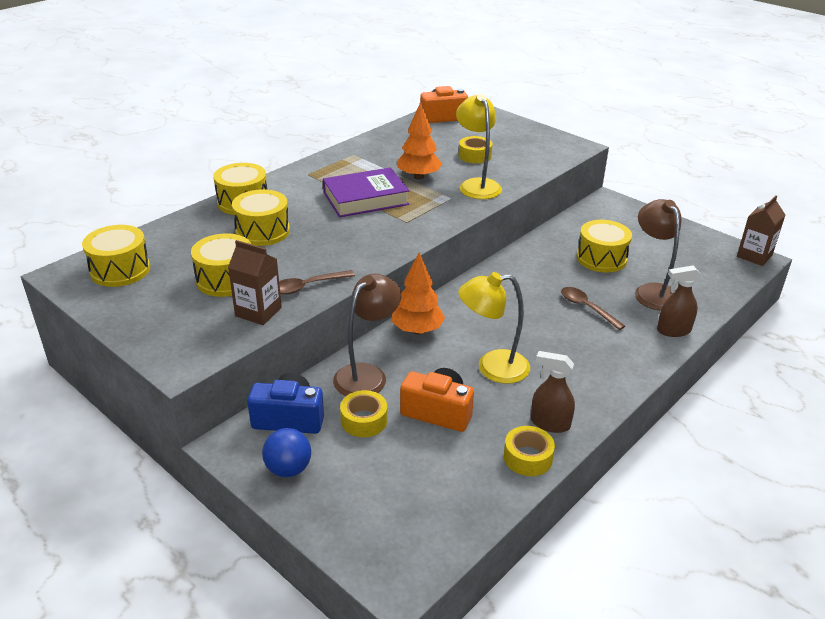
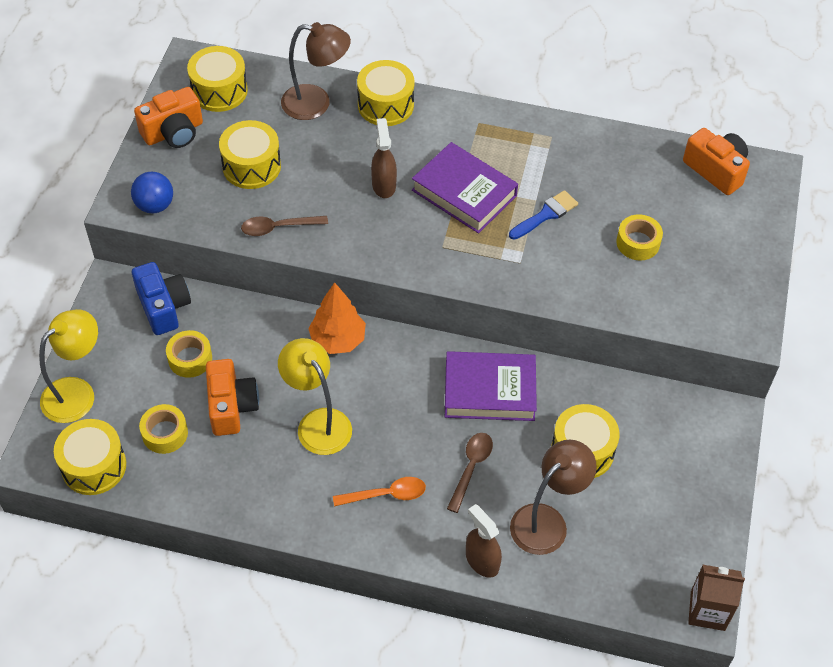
camera: 60 degrees right, 20 degrees up
(133, 308) = (173, 132): none -> orange camera
(258, 312) = (219, 214): brown carton -> none
(262, 231) = (345, 148): yellow drum -> yellow drum (94, 466)
(288, 469) = (108, 337): blue ball -> blue ball (155, 205)
(308, 286) = (278, 227): brown spoon -> brown spoon turned 45 degrees counterclockwise
(367, 374) = (250, 332): brown lamp -> brown lamp (316, 103)
(419, 177) = (546, 214): orange tree -> blue brush
(477, 185) = (567, 273): yellow lamp -> yellow lamp (77, 392)
(523, 277) = (489, 390): none -> purple book
(528, 457) = (210, 496): yellow tape -> yellow tape (165, 433)
(550, 423) = (265, 497): brown spray bottle -> brown spray bottle (384, 185)
(587, 356) = (386, 494): none -> orange spoon

